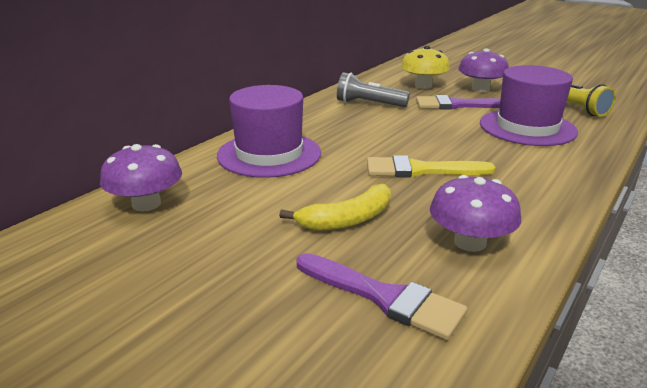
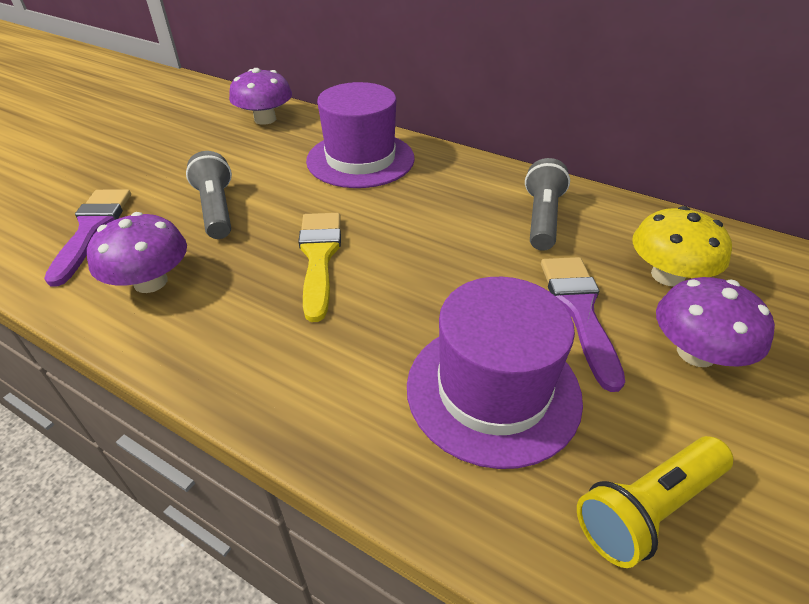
camera: 85 degrees right, 15 degrees up
(347, 219) = (216, 209): yellow banana -> grey flashlight
(384, 297) = (92, 229): purple brush -> purple brush turned 150 degrees clockwise

